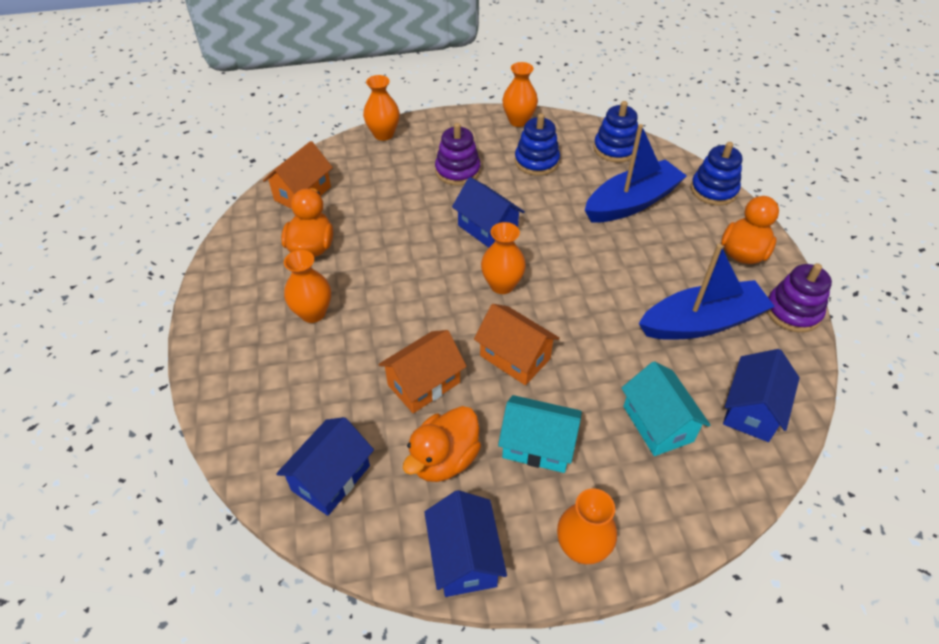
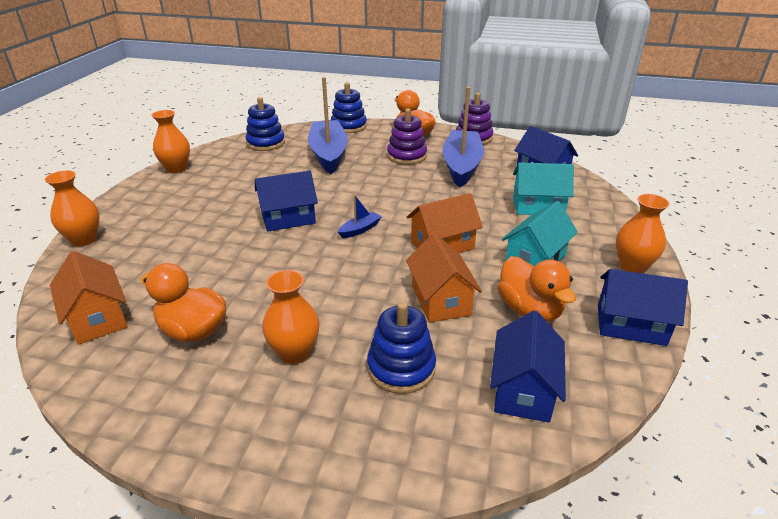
camera: 65 degrees left, 15 degrees down
(331, 478) = (523, 390): blue house -> blue house turned 45 degrees clockwise
(457, 171) = (197, 213): purple stacking toy -> purple stacking toy (407, 156)
(502, 285) = (360, 229): orange vase -> blue boat
(536, 161) = (237, 175): blue stacking toy -> blue stacking toy (401, 368)

